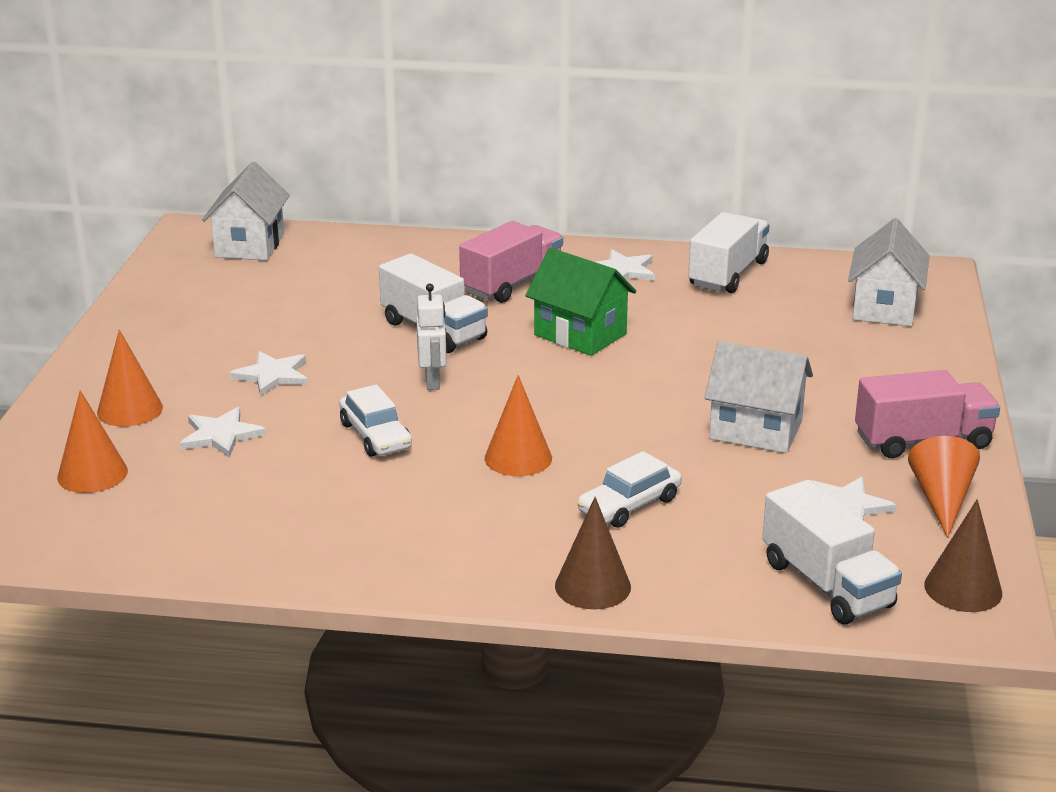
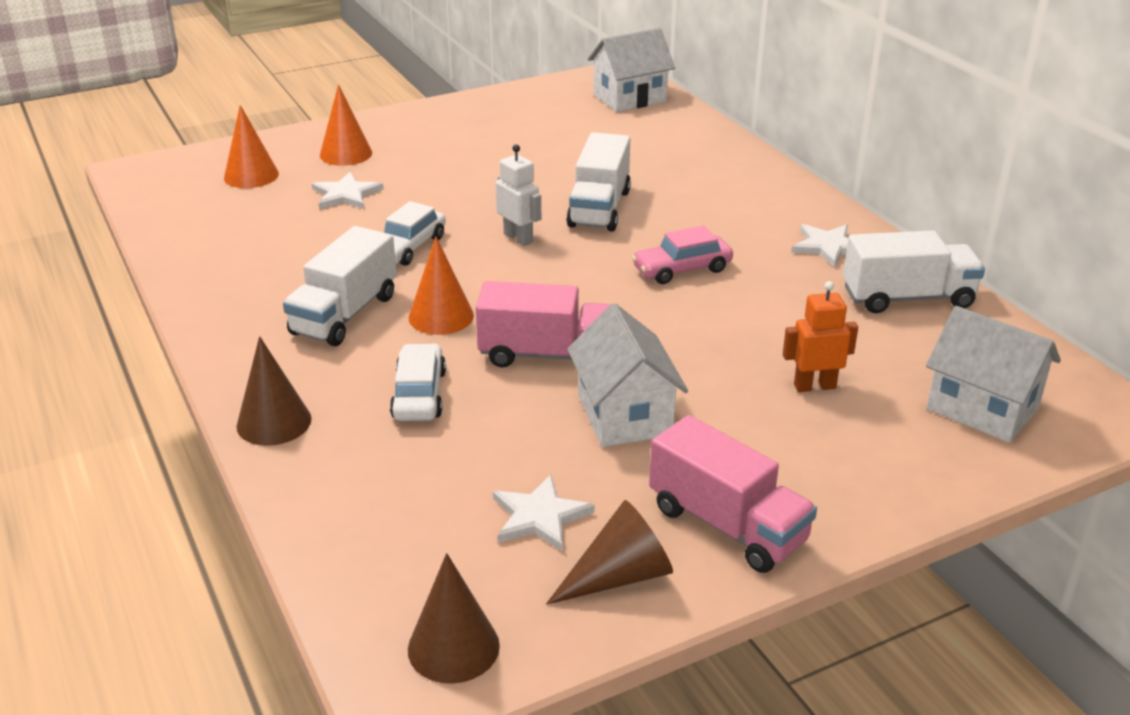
camera: 55 degrees right, 5 degrees up
(272, 375) = (450, 179): white star -> none
(433, 381) = (518, 238): white robot -> white robot turned 90 degrees counterclockwise
(512, 284) = (725, 209): pink truck -> pink truck (548, 355)
(580, 334) = (682, 269): green house -> pink car
(629, 505) = (419, 394): white car -> white car turned 75 degrees clockwise
(798, 349) = (814, 386): none -> orange robot
(826, 584) = (384, 551): white truck -> white truck (344, 314)
(884, 308) = (982, 409): white house -> white house turned 60 degrees clockwise
(941, 499) = (619, 576): orange cone -> brown cone

